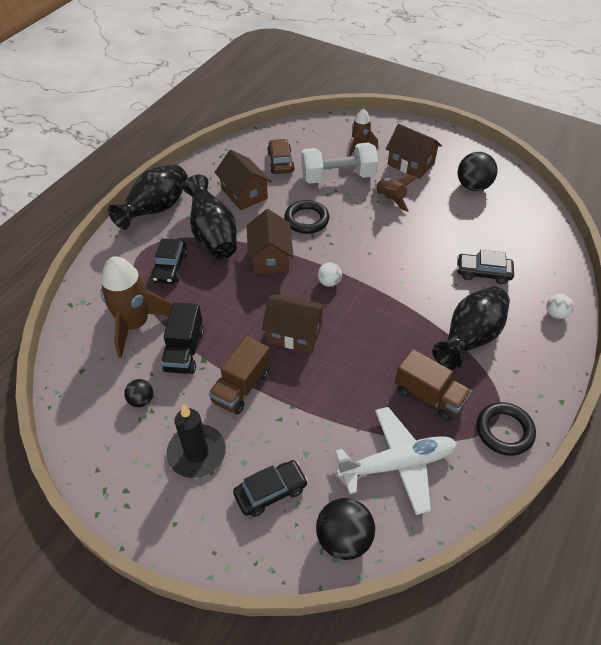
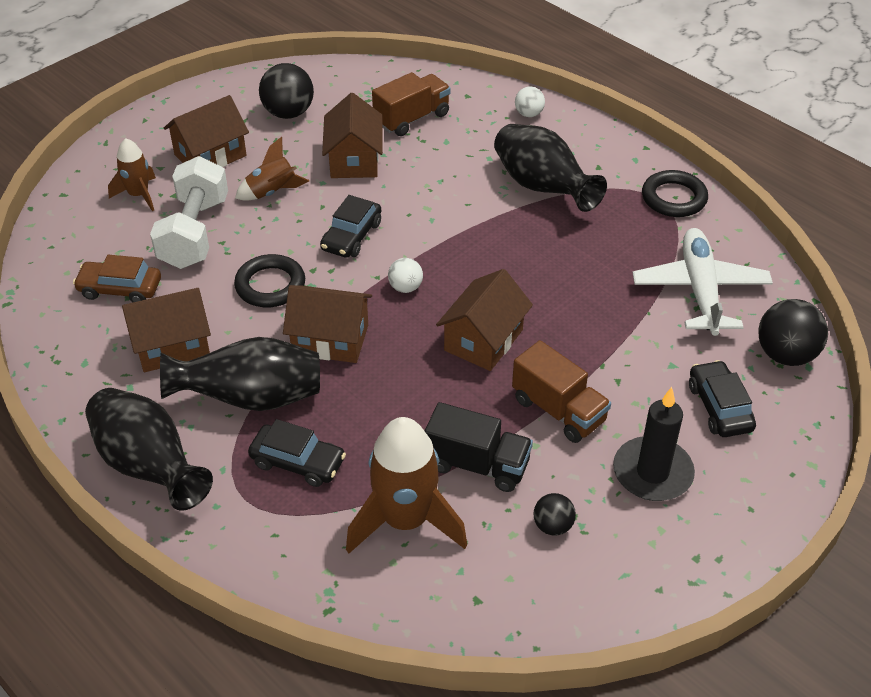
camera: 75 degrees left, 5 degrees down
(429, 396) = (615, 242): brown truck -> brown truck (412, 118)
(443, 229) = (354, 160): none -> brown house
(483, 273) = (445, 148): black car -> black car (351, 236)

